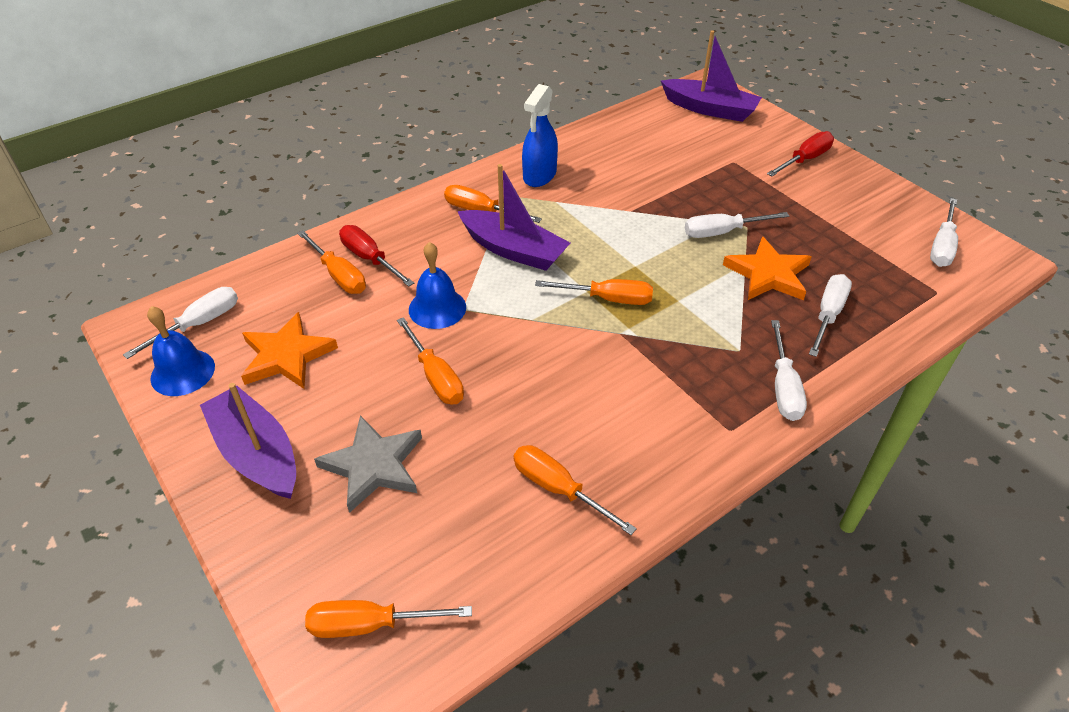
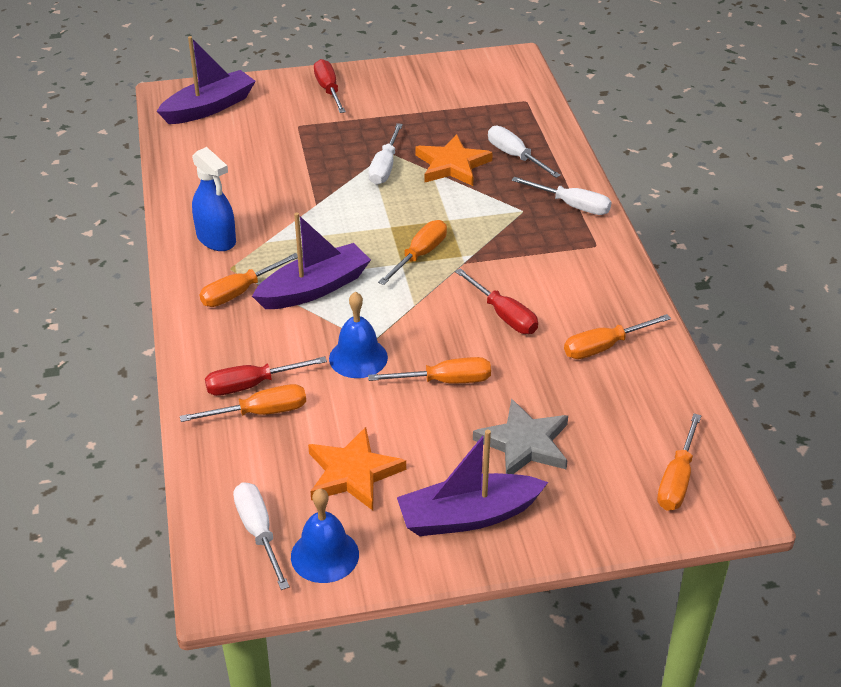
camera: 65 degrees left, 5 degrees down
(558, 389) = (504, 315): none -> red screwdriver
(942, 246) = (482, 77): white screwdriver -> none

